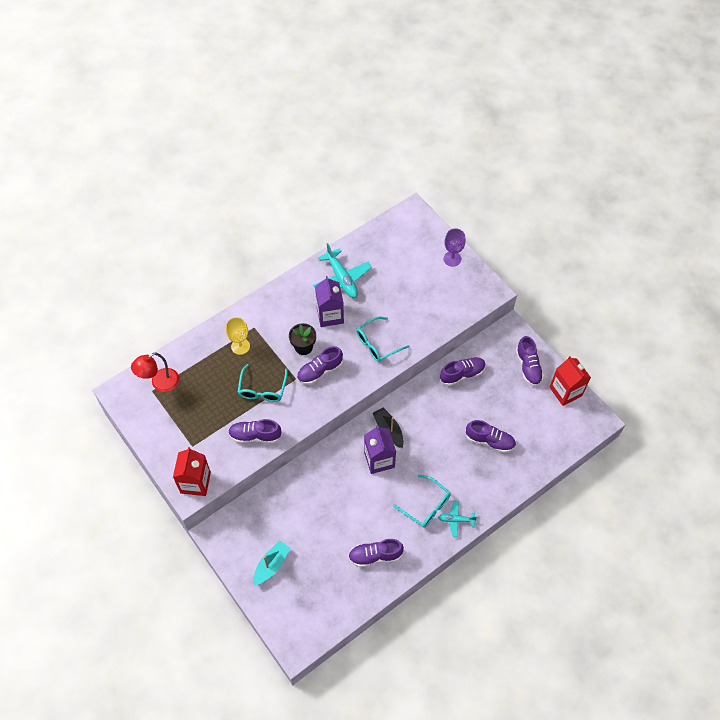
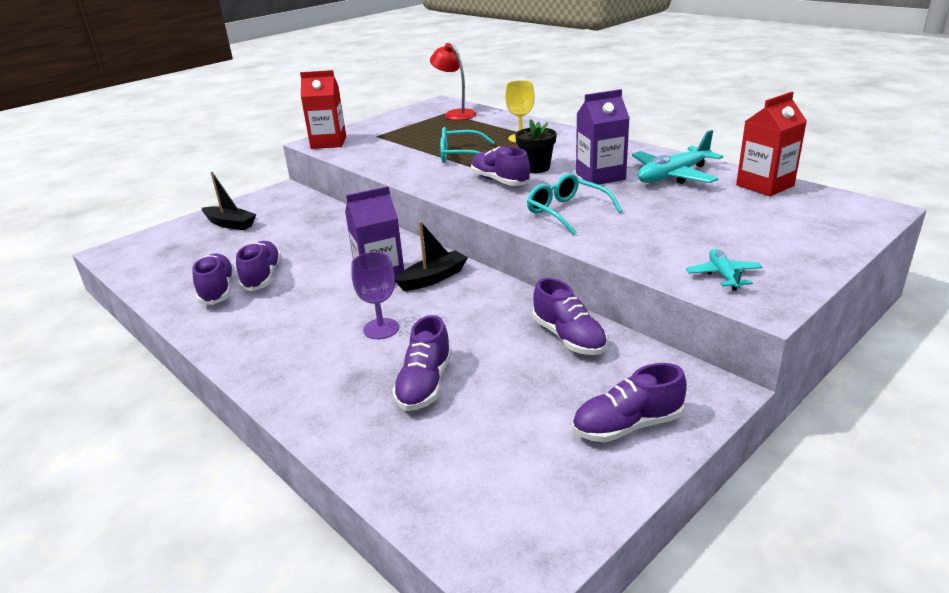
camera: 85 degrees right, 30 degrees down
(255, 435) = (391, 160): purple shoe -> purple shoe (262, 277)
(271, 565) = (230, 224): turquoise boat -> black boat
(426, 506) = (293, 325): turquoise glasses -> none
(452, 259) = (806, 255): purple goblet -> purple goblet (381, 329)
(456, 520) = (259, 358): turquoise plane -> turquoise plane (723, 275)
(565, 391) = (582, 498): red carton -> red carton (765, 185)

